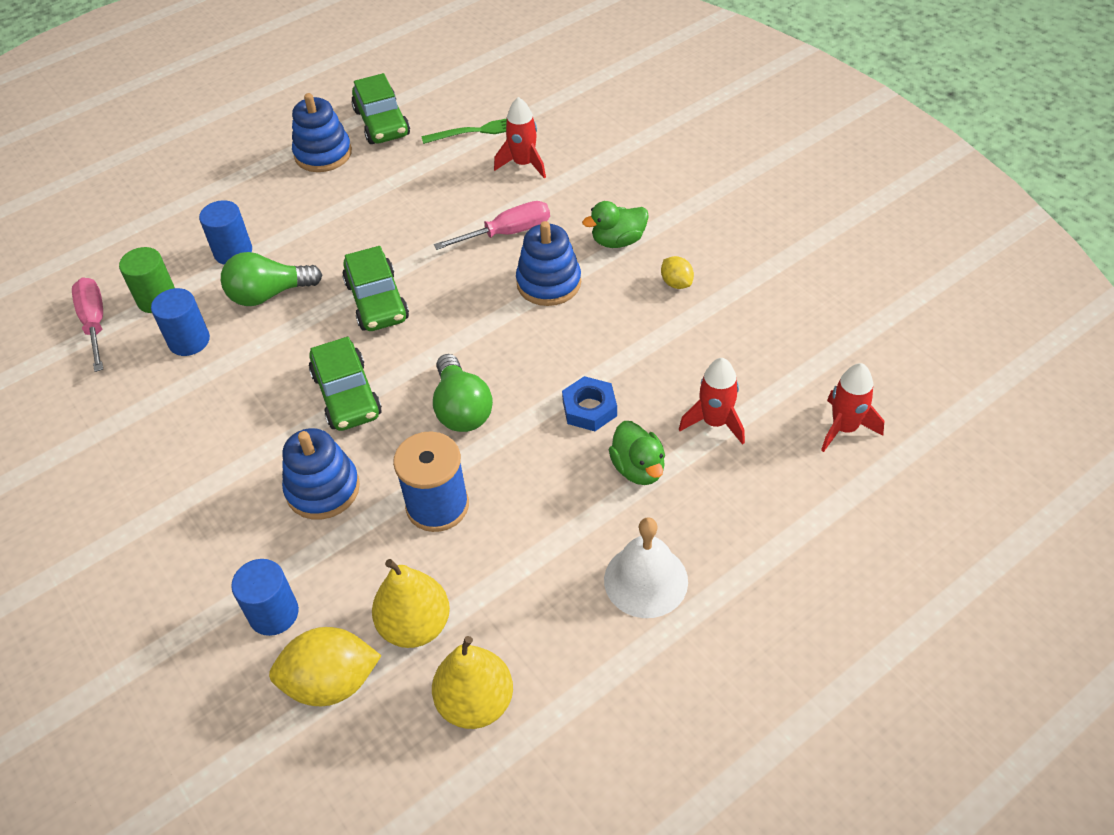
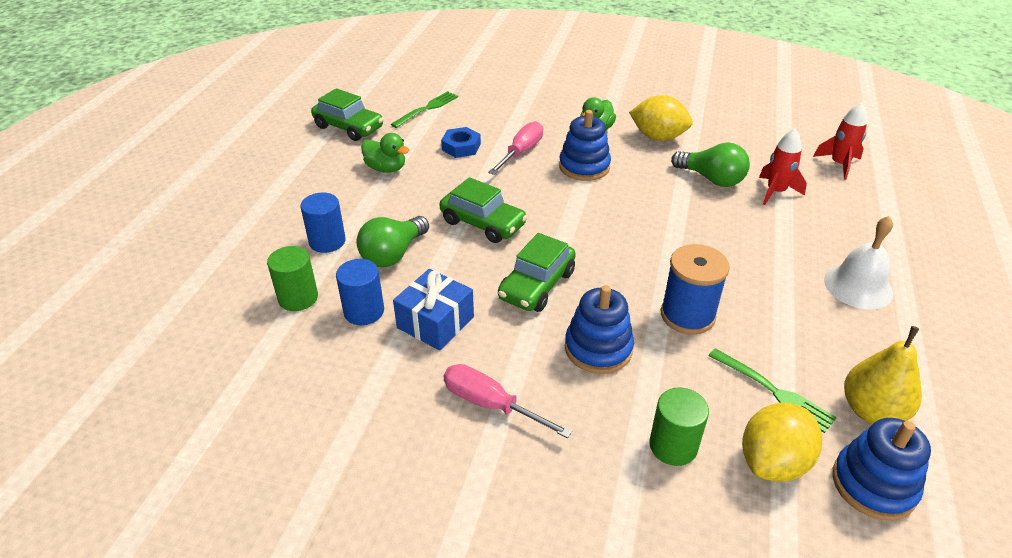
camera: 40 degrees left, 10 degrees down
(95, 323) = (258, 339): pink screwdriver -> pink screwdriver (491, 404)
(228, 384) = (435, 322): none -> blue gift
(274, 613) = (673, 446): blue cylinder -> green cylinder
(323, 154) = (325, 159): blue stacking toy -> blue stacking toy (873, 484)
(347, 395) = (536, 285): green car -> green car turned 90 degrees clockwise
(415, 625) = (773, 391): yellow pear -> green fork
(462, 409) = (625, 255): green light bulb -> green light bulb (711, 179)
(523, 164) = (481, 115): red rocket -> none
(589, 408) = (701, 218): blue nut -> blue nut (461, 147)
(638, 468) = (771, 233): green duck -> green duck (386, 168)
(676, 283) = (658, 137): yellow lemon -> yellow lemon, size x1.93

